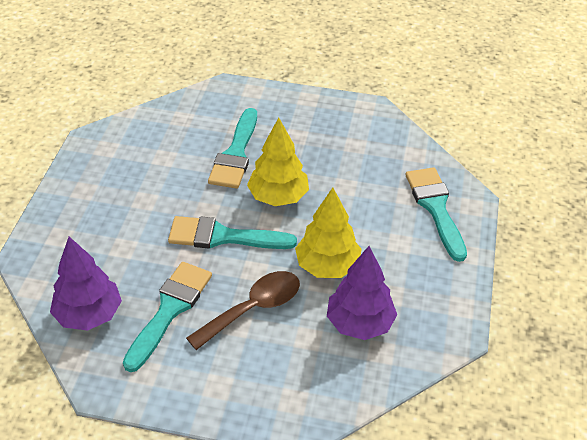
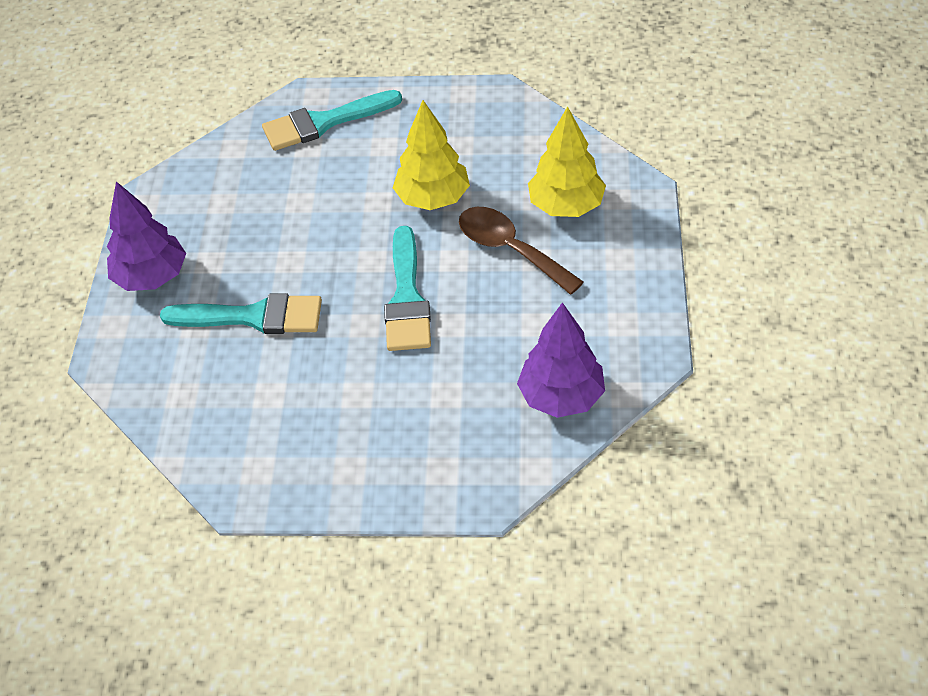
camera: 95 degrees left, 5 degrees up
(170, 310) = (532, 322): turquoise brush -> none
(278, 197) = (329, 259): yellow tree -> yellow tree (566, 206)
(360, 323) = (506, 162): purple tree -> purple tree (151, 277)

